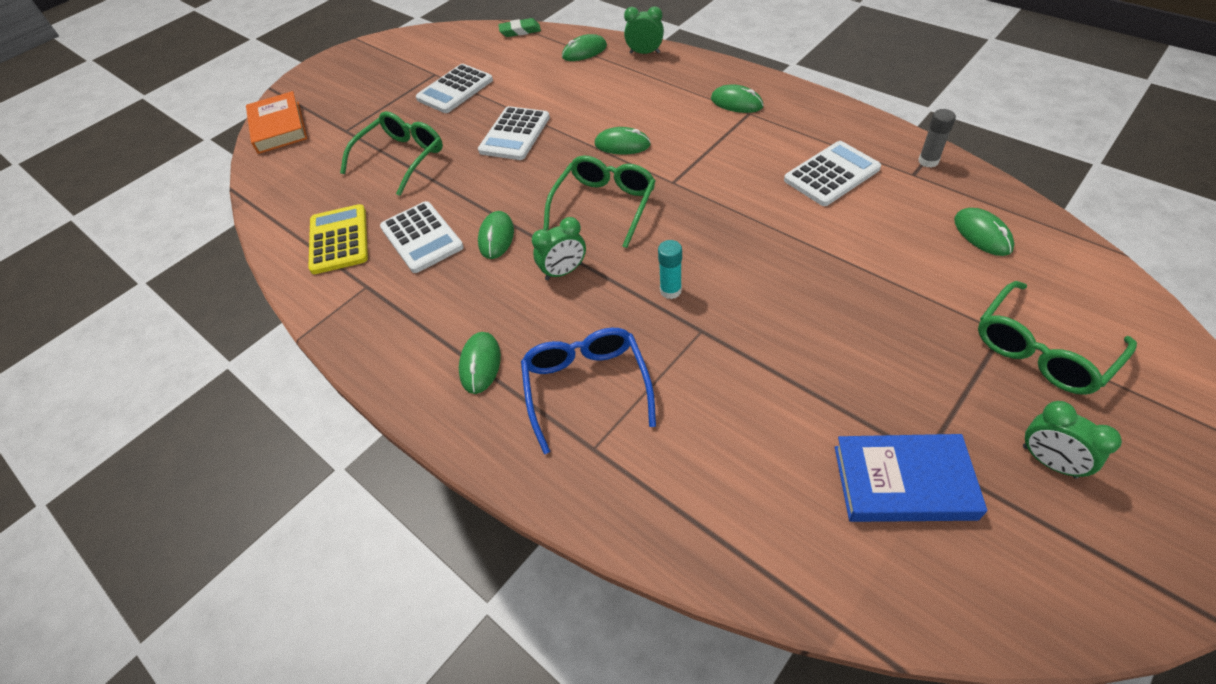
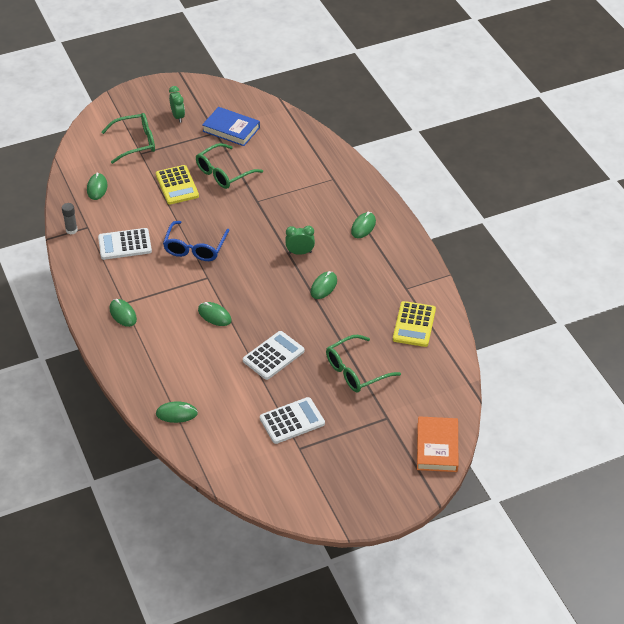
camera: 160 degrees left, 5 degrees down
(421, 237) = (365, 305): white calculator -> none
(520, 31) = (207, 467): green eraser -> none
(586, 388) = (322, 199): blue glasses -> blue glasses (195, 247)
(604, 206) = (255, 279): green glasses -> green glasses (224, 173)
(644, 53) = (137, 389): green clock -> none
(670, 290) = (256, 222): turquoise glue stick -> none
(864, 297) = (177, 185): none -> yellow calculator

